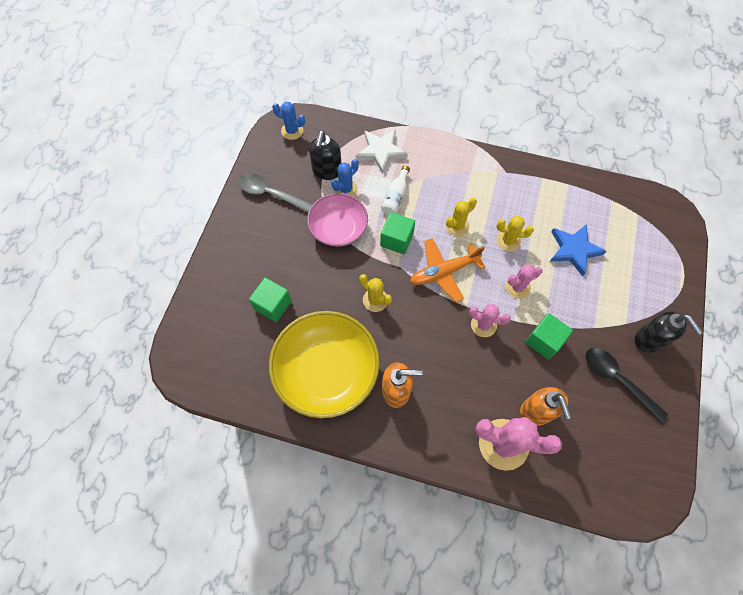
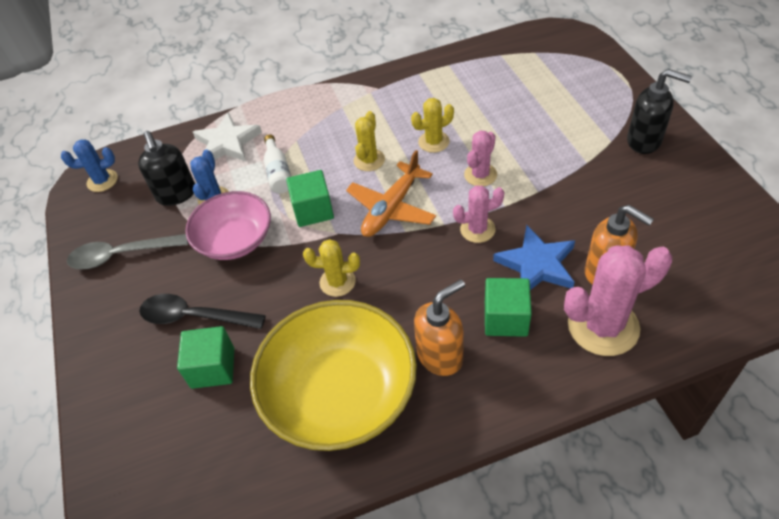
camera: 30 degrees left, 15 degrees down
(544, 341) = (550, 204): green cube -> green cube (505, 318)
(574, 250) = (504, 112): blue star -> blue star (537, 264)
(617, 380) = (651, 192): black spoon -> black spoon (194, 317)

